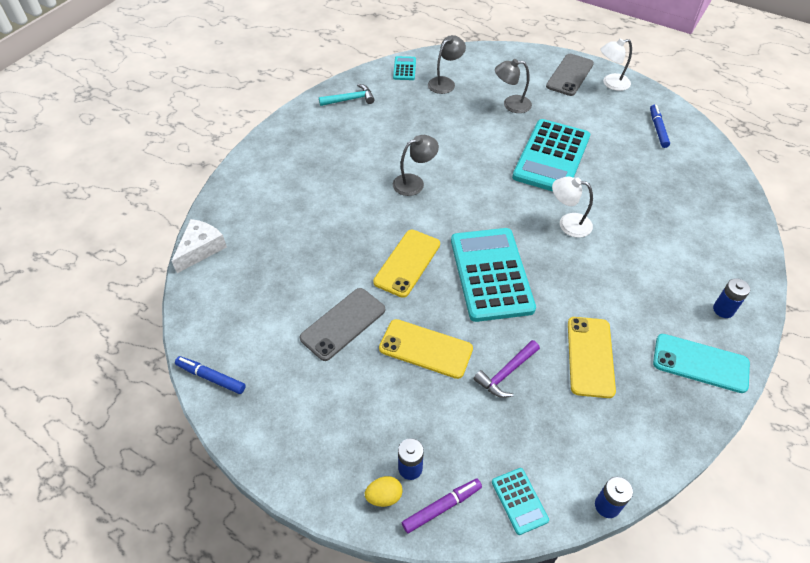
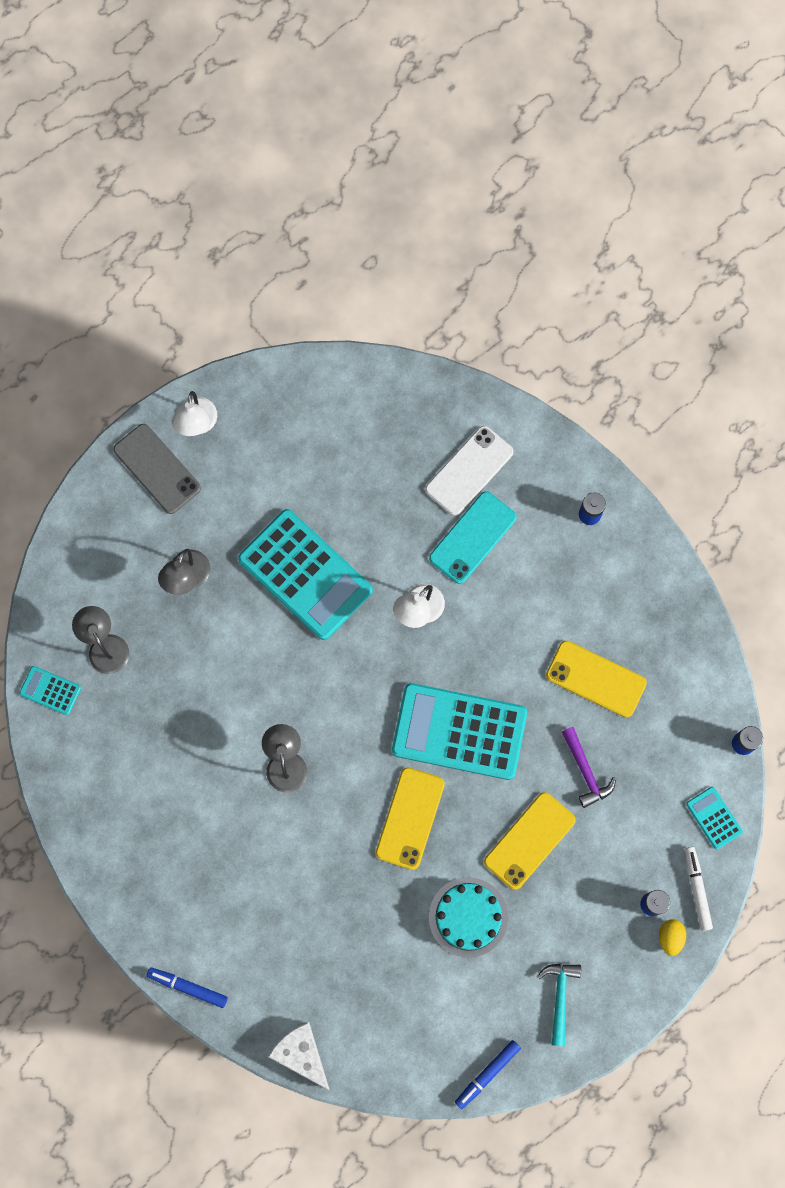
camera: 70 degrees left, 25 degrees up
(343, 324) = (468, 917): grey phone -> turquoise cake
(350, 99) = (90, 790): turquoise hammer -> turquoise hammer (559, 997)
(407, 263) = (410, 818): yellow phone -> yellow phone turned 60 degrees clockwise
(441, 507) = (697, 889): purple marker -> white marker
(519, 501) = (714, 818): turquoise calculator -> turquoise calculator turned 120 degrees counterclockwise
(658, 129) = (307, 417): blue marker -> blue marker (187, 987)
(693, 223) = (469, 471): none -> white phone
(700, 363) = (640, 576): turquoise phone -> turquoise phone (472, 537)

